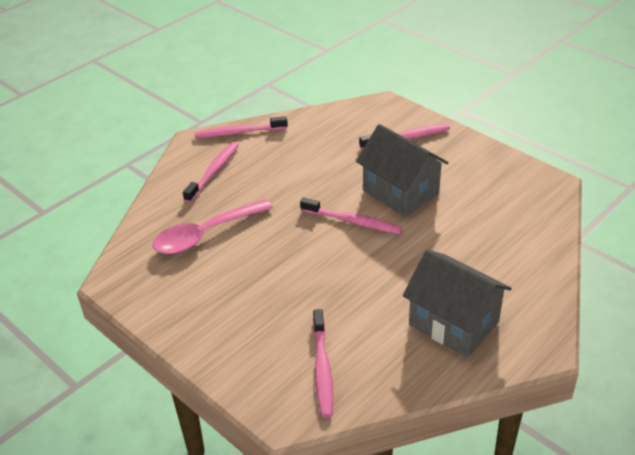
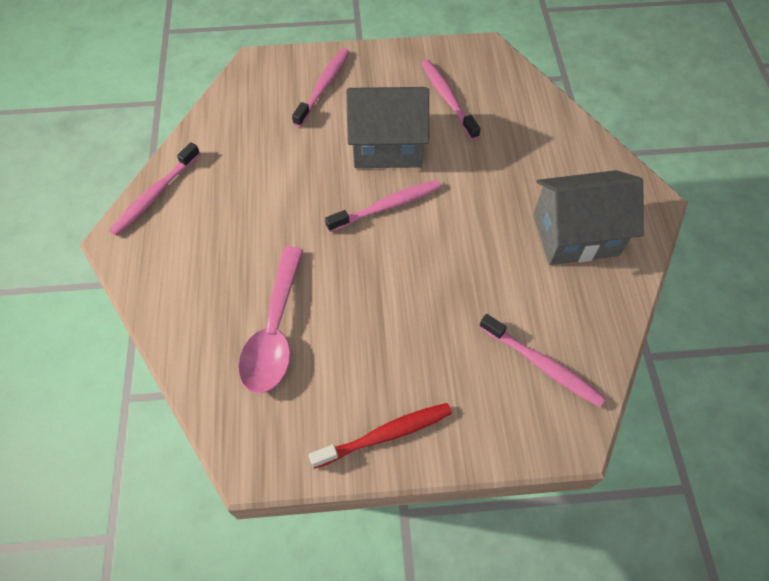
camera: 50 degrees left, 20 degrees up
(188, 324) = (385, 434): none -> red toothbrush
(213, 172) = (189, 258): pink toothbrush -> pink toothbrush (447, 98)

